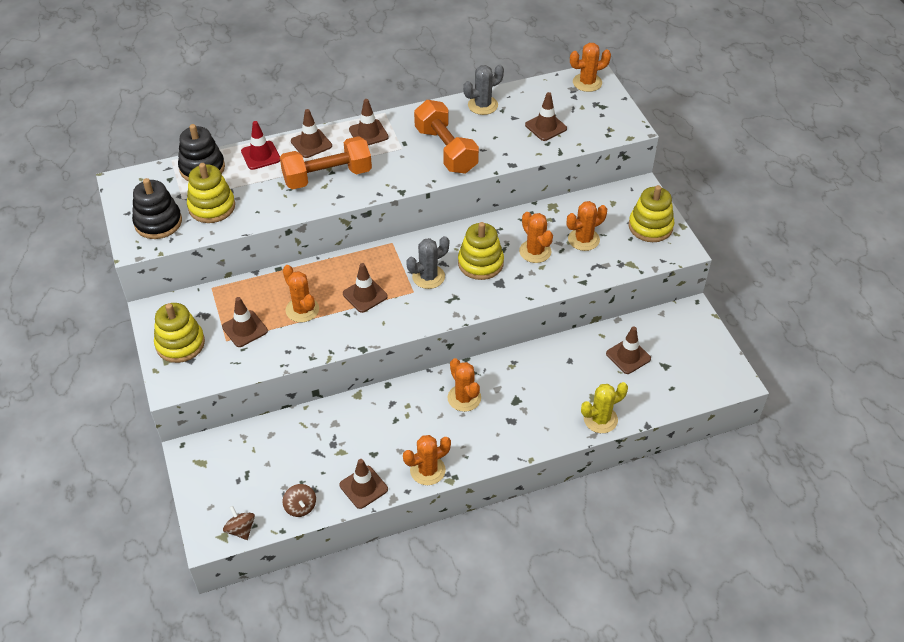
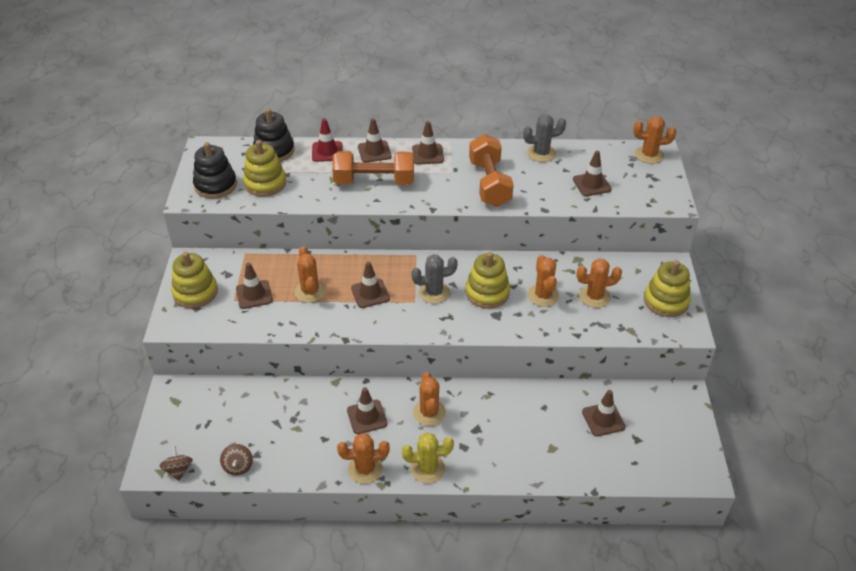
camera: 20 degrees right, 5 degrees down
(363, 487) = (301, 466): brown traffic cone -> brown traffic cone (367, 417)
(600, 419) = (550, 471): yellow cactus -> yellow cactus (427, 468)

